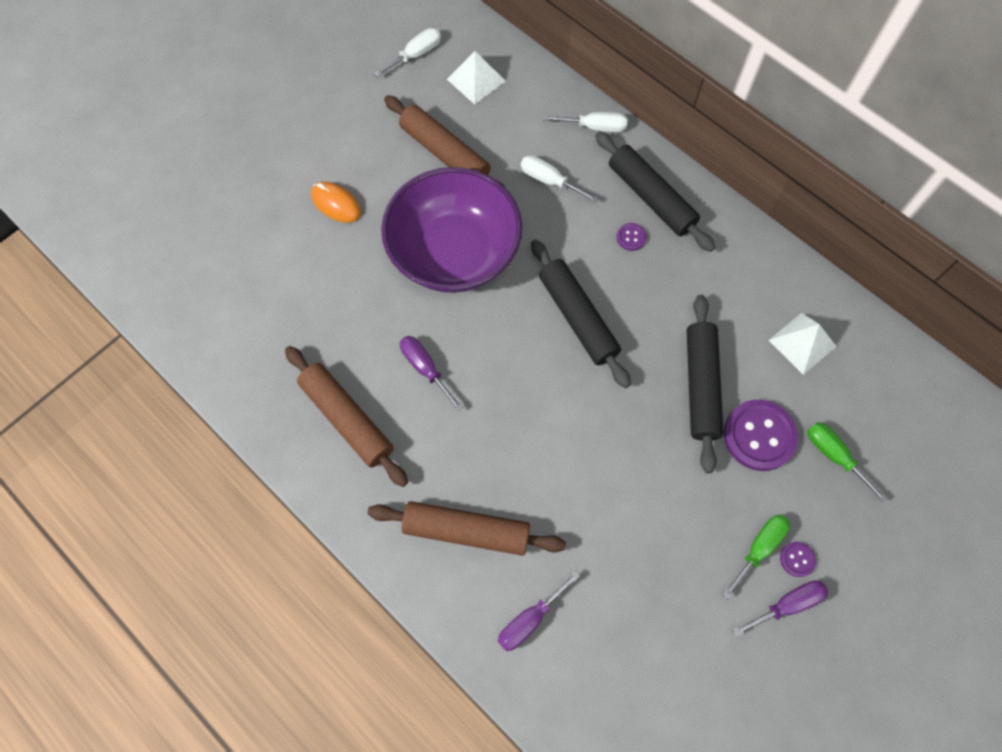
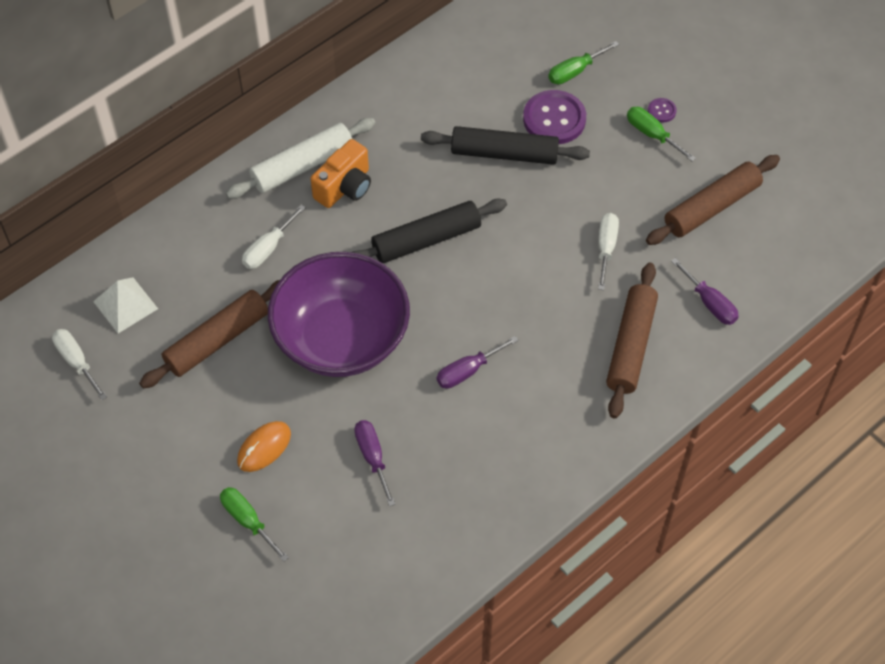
camera: 85 degrees left, 10 degrees down
(264, 200) = (248, 521): none -> green screwdriver
(347, 419) = (515, 441): brown rolling pin -> brown rolling pin (711, 207)
(595, 127) = (209, 203): white screwdriver -> white screwdriver (606, 248)
(631, 237) = (345, 187): purple button -> orange camera
(651, 198) = (302, 166): black rolling pin -> white rolling pin
(787, 604) = (698, 123): purple screwdriver -> purple screwdriver (372, 457)
(802, 343) = (470, 75): white pyramid -> none

